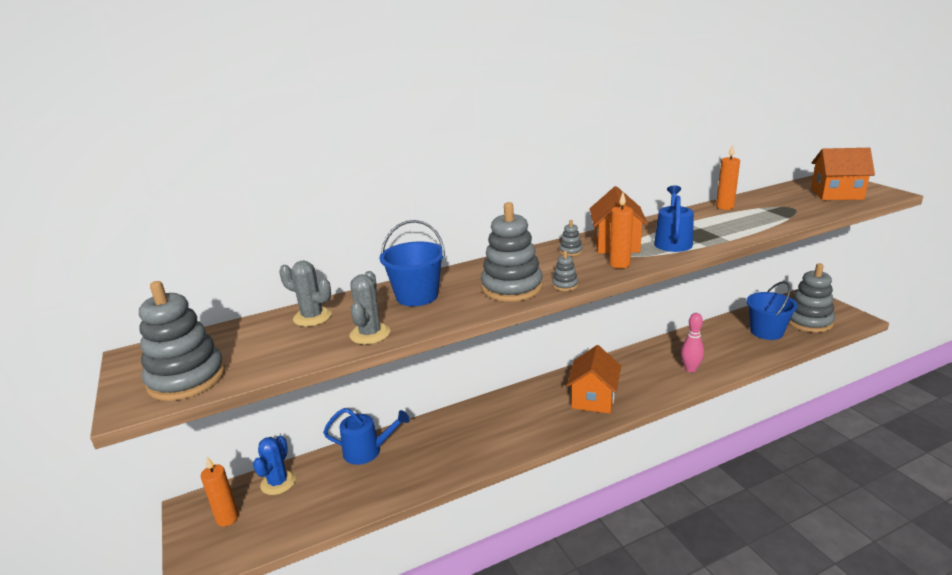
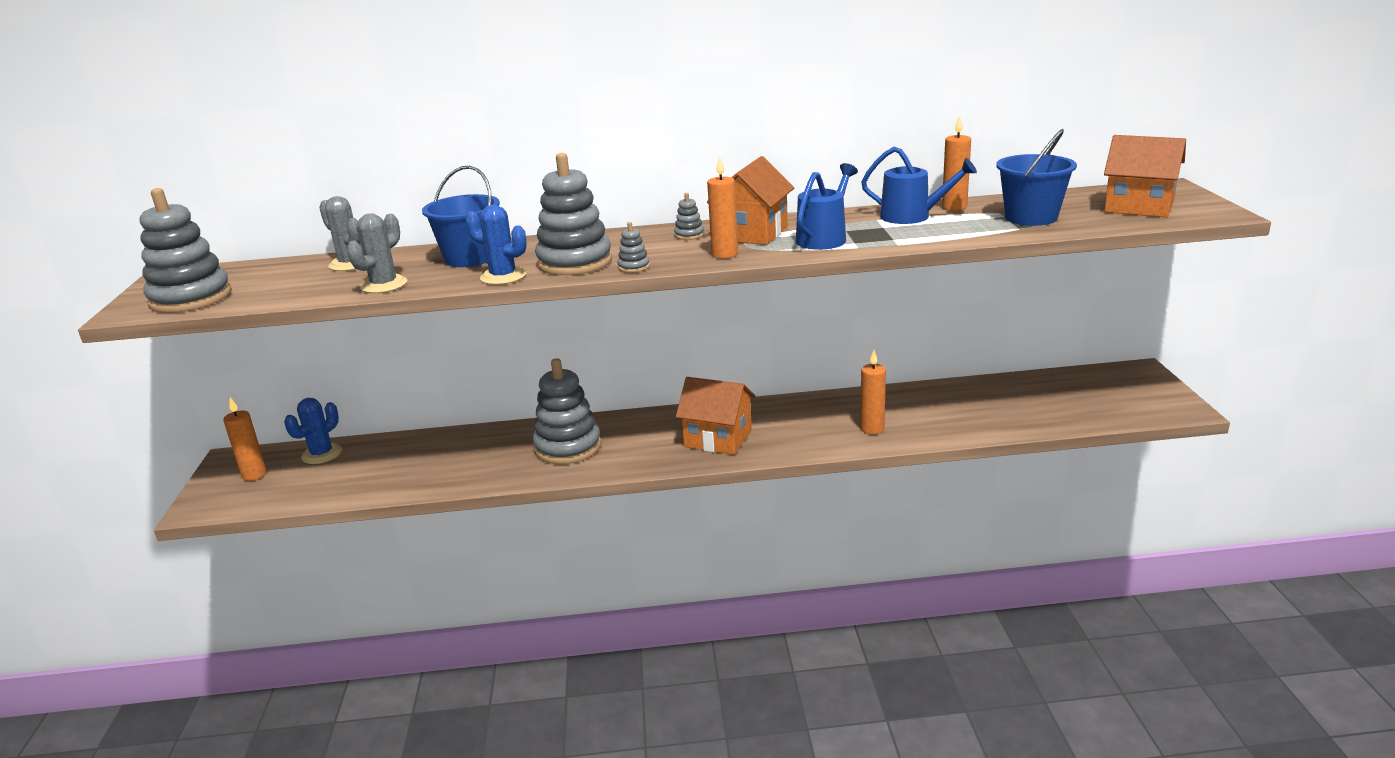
camera: 20 degrees right, 0 degrees up
(367, 451) = (427, 443): blue watering can -> blue watering can (912, 216)
(468, 309) = (503, 277): none -> blue cactus
(593, 398) = (718, 438): orange house -> orange house turned 75 degrees clockwise
(690, 369) = (872, 429): pink bowling pin -> orange candle
(766, 332) = (1026, 404): blue bucket -> blue bucket (1031, 217)
(808, 321) = (1102, 401): grey stacking toy -> grey stacking toy (568, 447)

